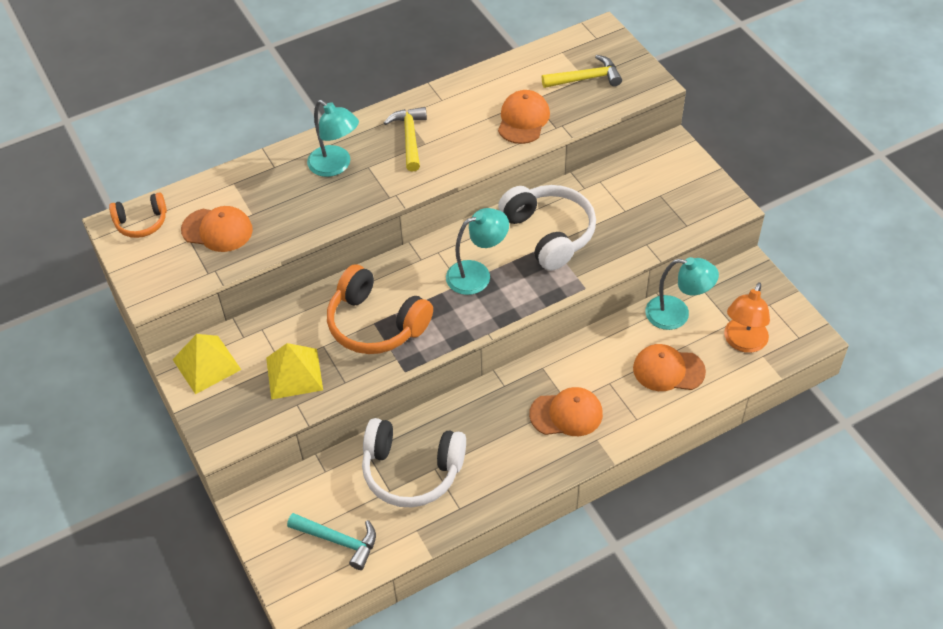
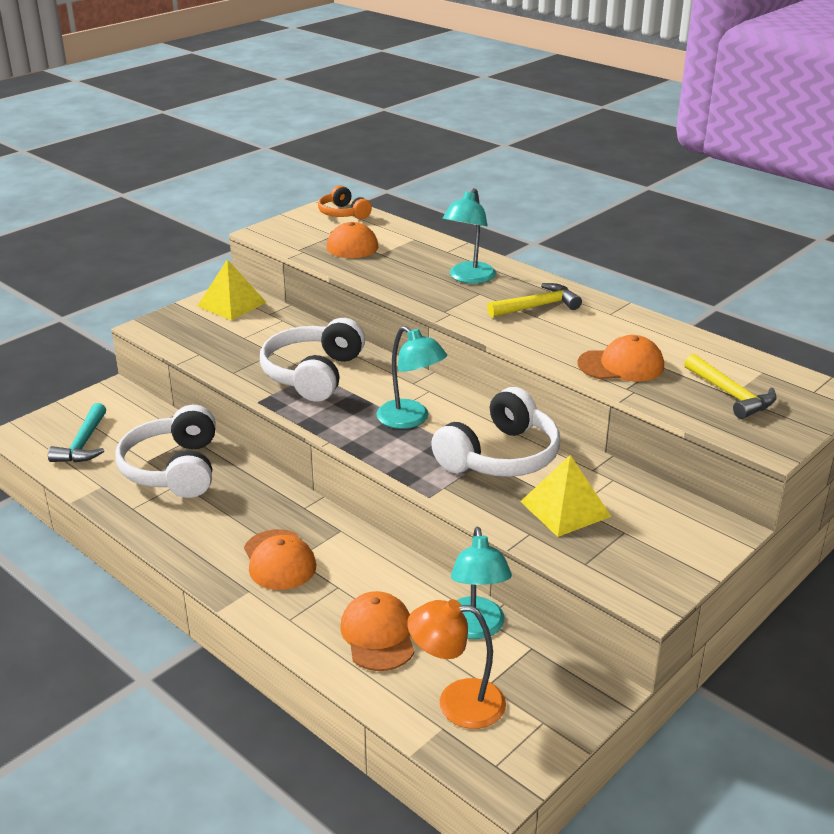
camera: 70 degrees right, 20 degrees down
(294, 373) = (235, 345): yellow pyramid -> yellow pyramid (565, 509)
(376, 324) = (313, 374): orange headphones -> white headphones

